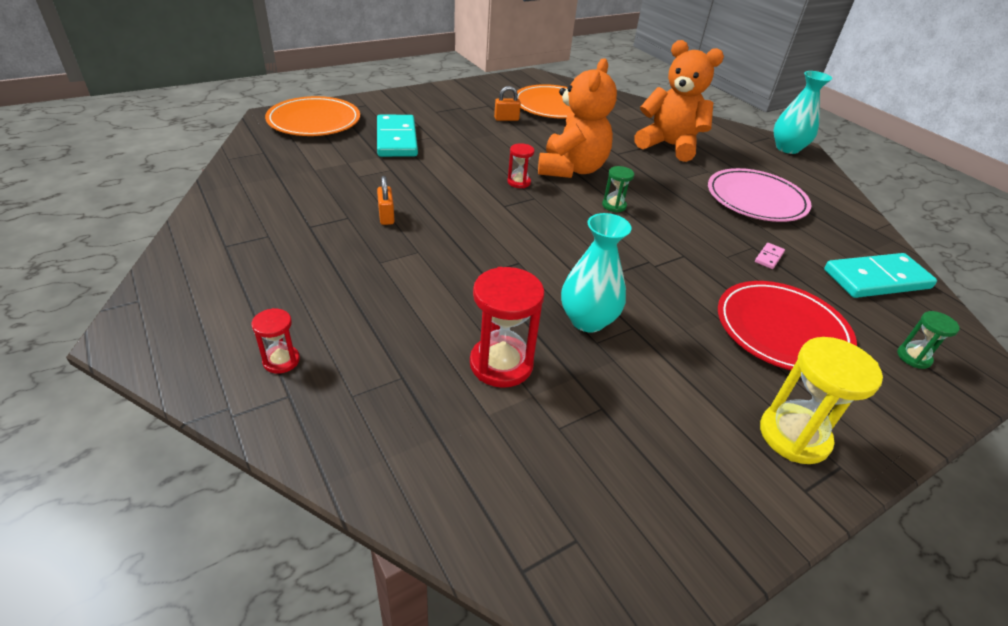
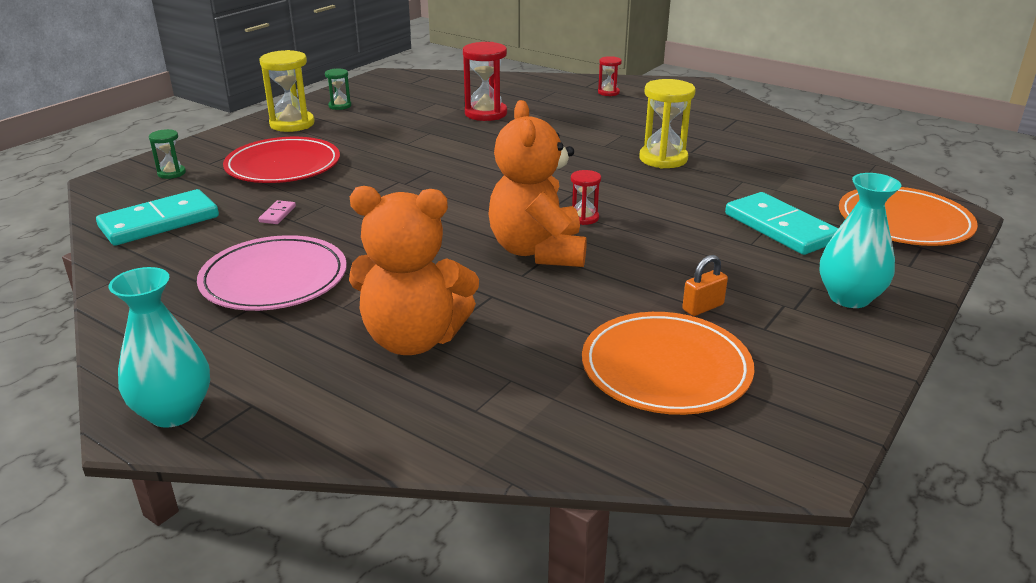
camera: 160 degrees right, 10 degrees down
(386, 216) = (663, 159): orange padlock -> yellow hourglass
(587, 320) = (442, 140): turquoise vase -> turquoise vase (849, 297)
(614, 206) = (460, 221): green hourglass -> green hourglass (340, 106)

